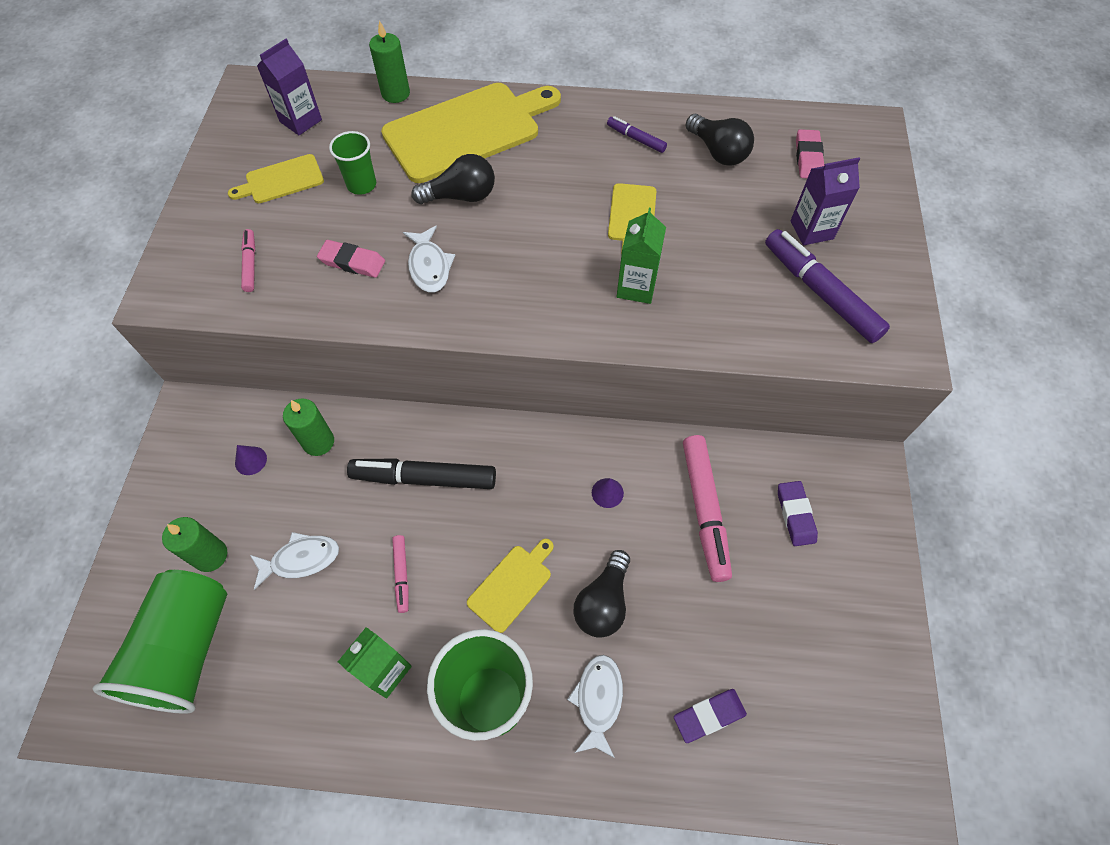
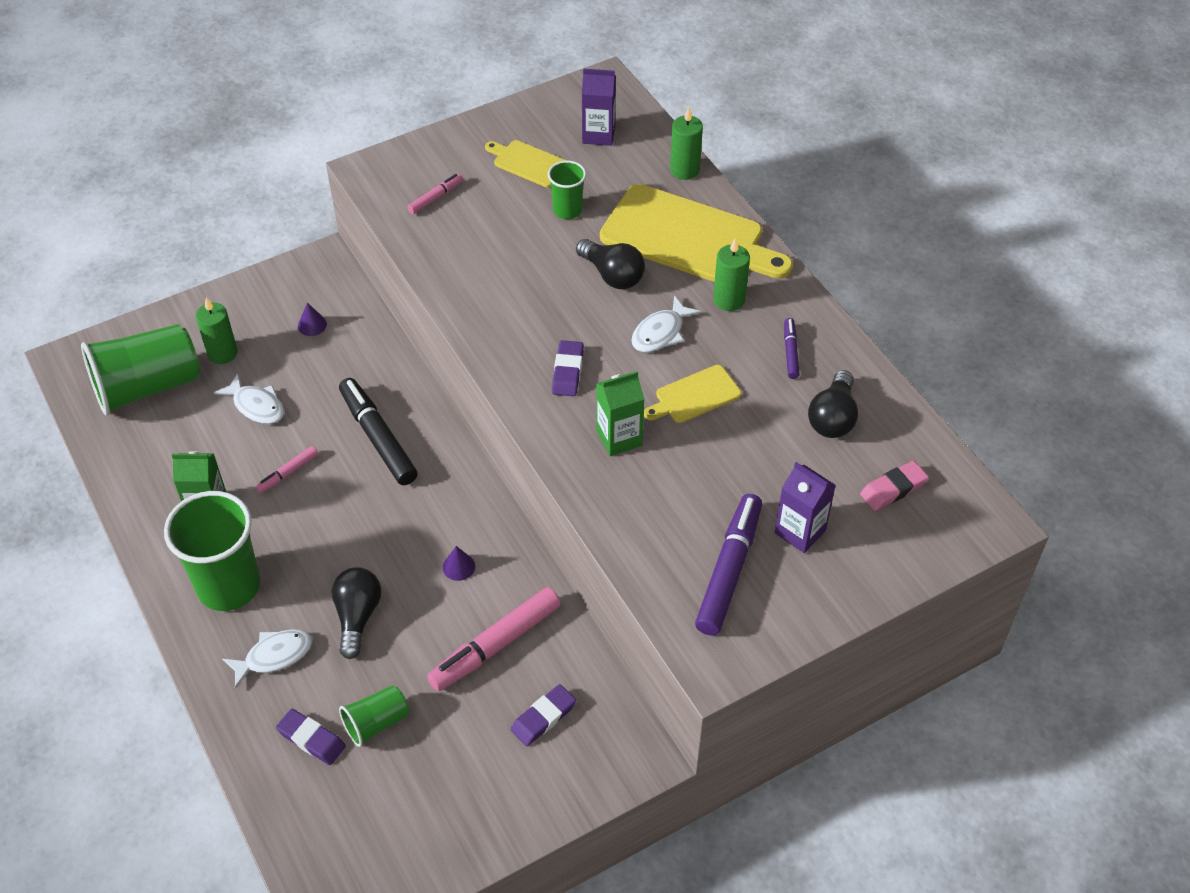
camera: 55 degrees right, 10 degrees down
(318, 442) = (358, 354): green candle -> green candle (729, 300)
(352, 262) = (488, 251): pink eraser -> none
(429, 266) = (523, 298): white fish -> white fish (660, 333)
(512, 585) = (329, 547): yellow cutting board -> none
(537, 281) = (567, 371): none -> purple eraser
(603, 602) = (357, 616): black light bulb -> black light bulb turned 105 degrees clockwise
(724, 649) = (376, 723): none -> green cup

